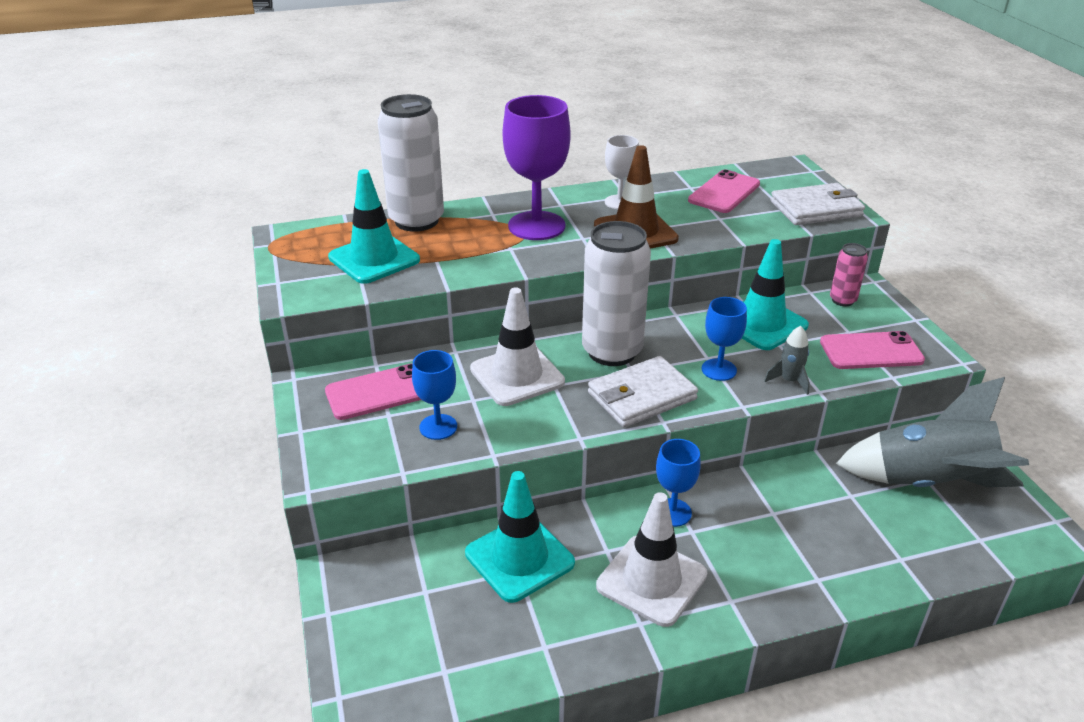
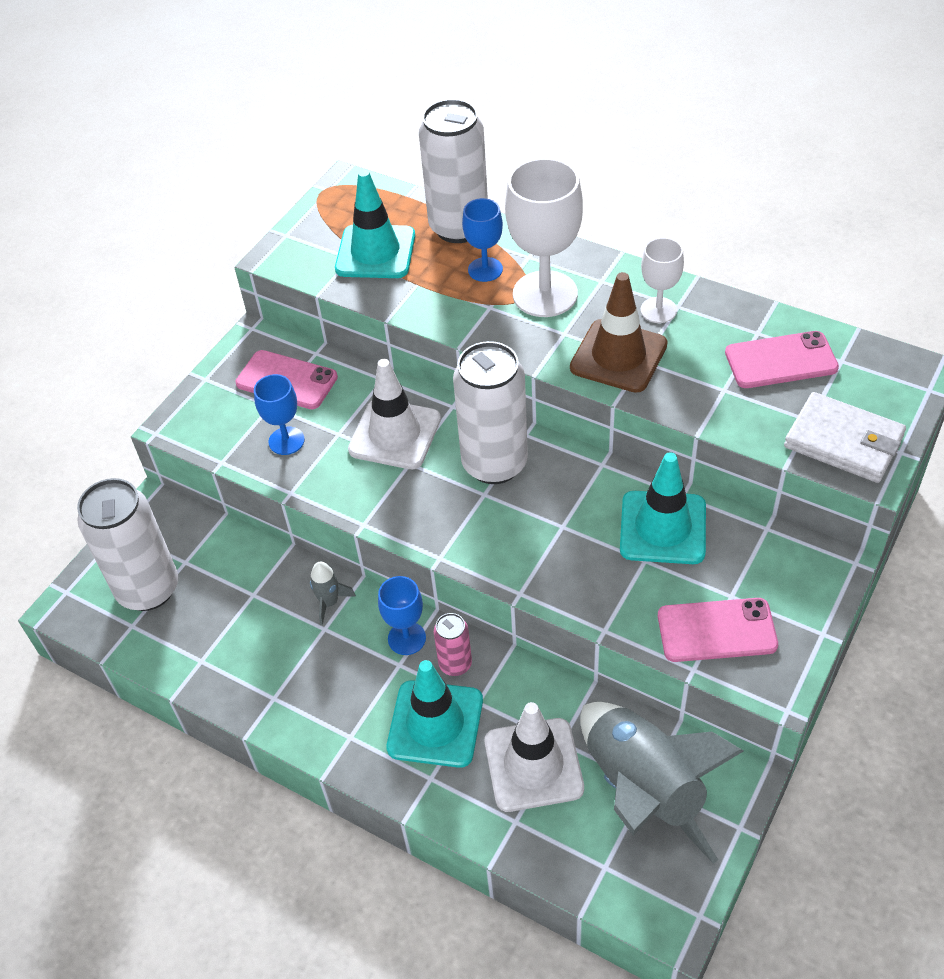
camera: 50 degrees right, 15 degrees up
(420, 634) = (148, 589): none -> white can
(519, 558) = (264, 586): turquoise traffic cone -> turquoise traffic cone (435, 724)
(536, 226) = (545, 294): purple goblet -> white goblet
(641, 396) = (456, 522): white wallet -> none
(651, 580) = (321, 675): white traffic cone -> white traffic cone (533, 765)
(719, 370) = (553, 545): blue goblet -> blue goblet (485, 269)
(789, 381) = (594, 601): grey rocket -> grey rocket (329, 602)
(842, 300) = (783, 560): pink can -> pink can (455, 664)
(871, 351) = (716, 631): pink phone -> pink phone turned 45 degrees counterclockwise

